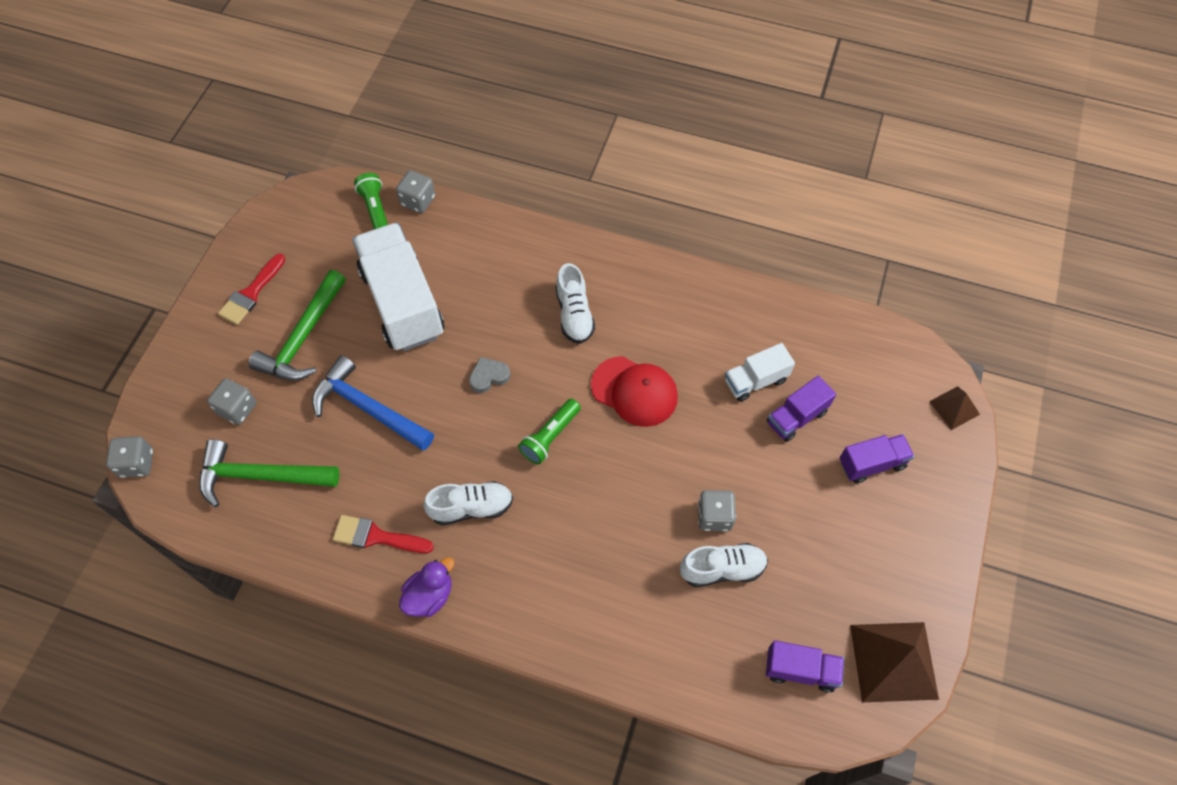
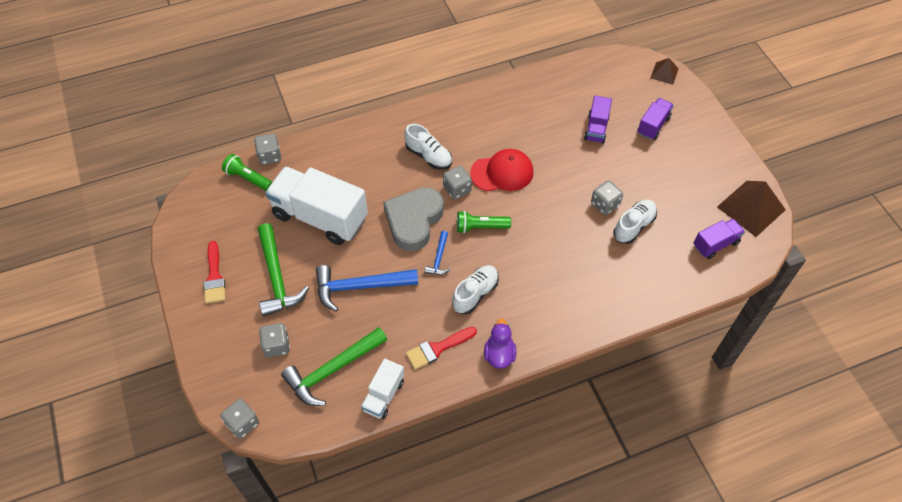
camera: 40 degrees left, 5 degrees down
(473, 438) = (439, 258): none -> blue hammer
(489, 376) = (414, 221): grey heart -> grey heart, size x2.23
(550, 436) = (480, 227): green flashlight -> green flashlight turned 90 degrees clockwise
(567, 374) = (457, 189): none -> grey dice
(755, 381) = (558, 125): white truck -> white truck (383, 395)

